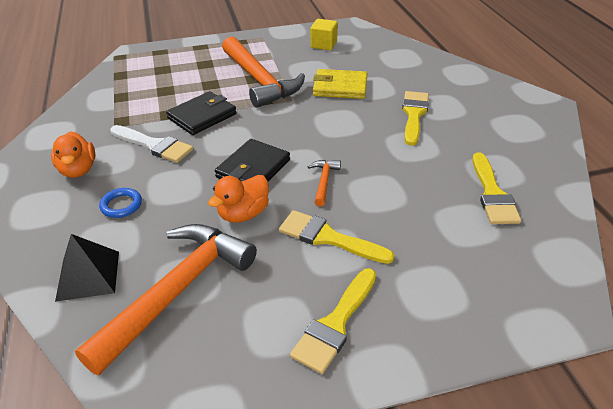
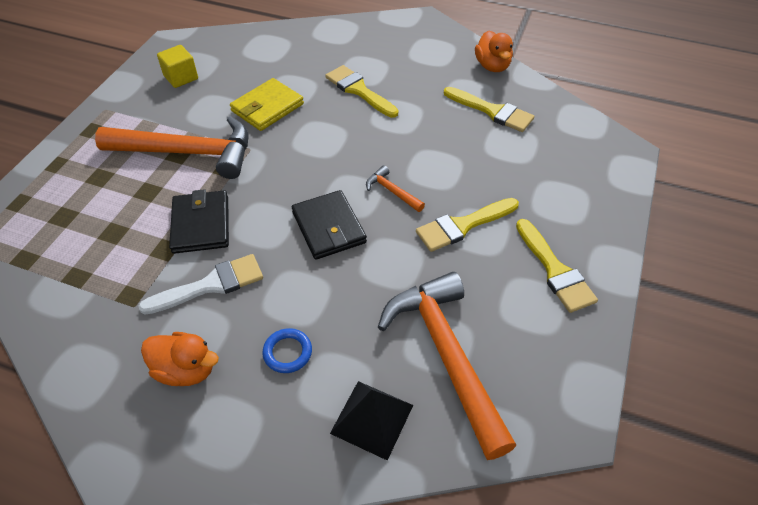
camera: 55 degrees left, 10 degrees up
(243, 214) = (386, 264): orange duck -> orange duck (492, 66)

